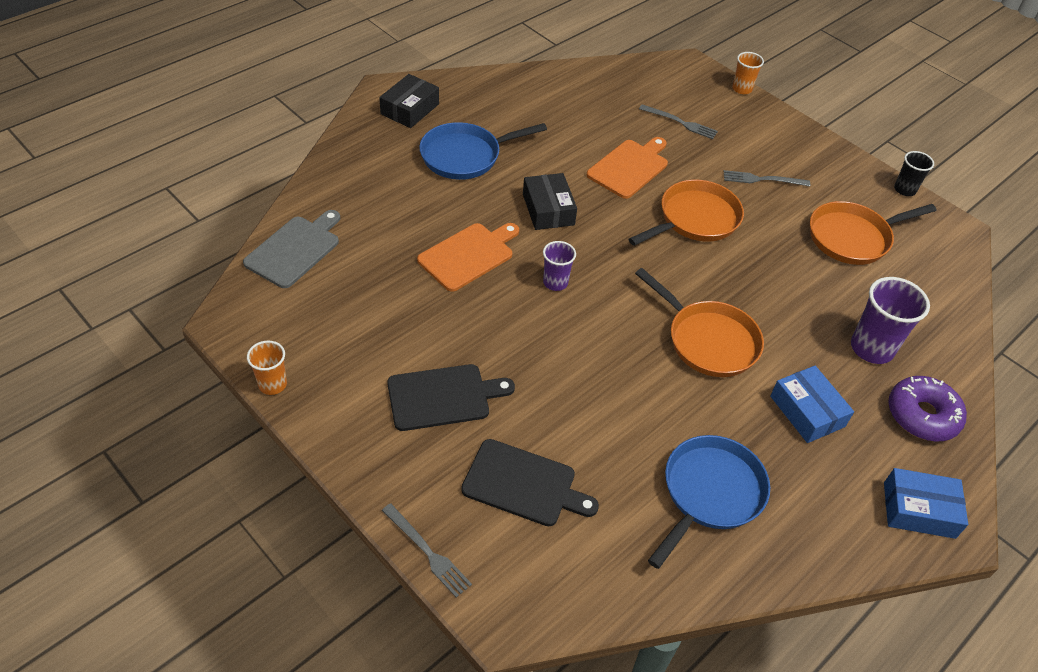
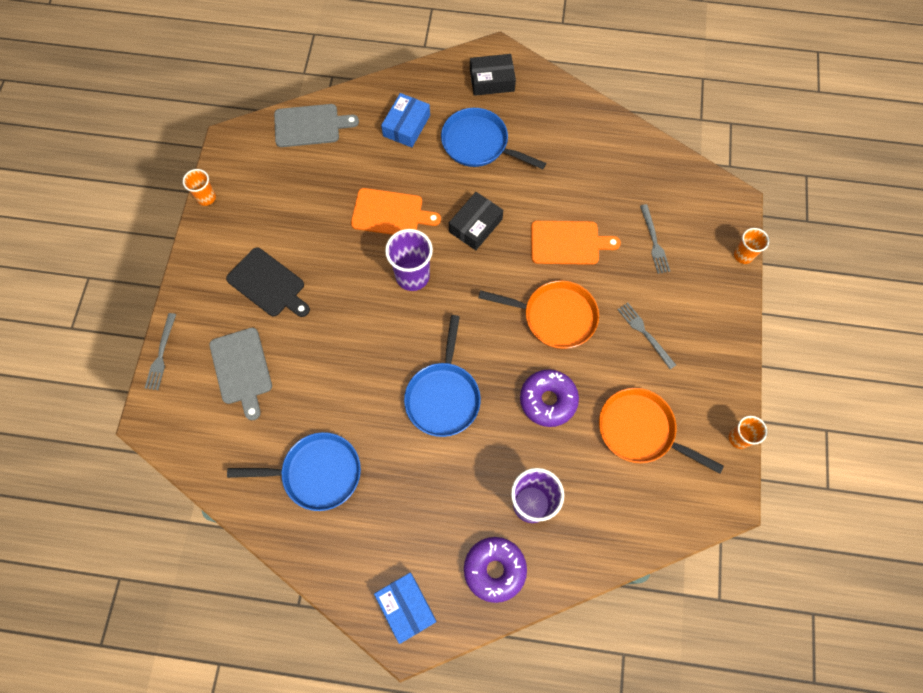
camera: 55 degrees right, 20 degrees up
(523, 484) = (241, 369): black cutting board -> grey cutting board
(555, 282) = (412, 276): purple cup -> purple cup, size x1.69
(708, 340) = (443, 396): orange pan -> blue pan
(775, 274) = (548, 400): none -> purple donut
(807, 411) = (433, 493): blue box -> blue box (406, 125)
(904, 190) = (739, 438): black cup -> orange cup

